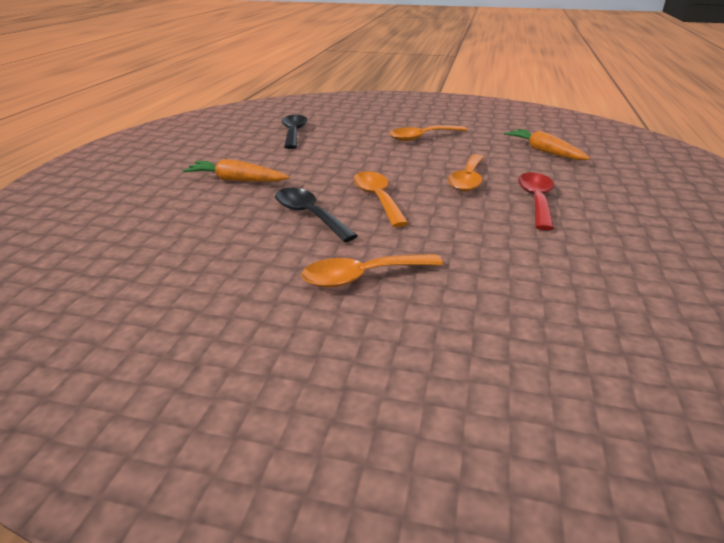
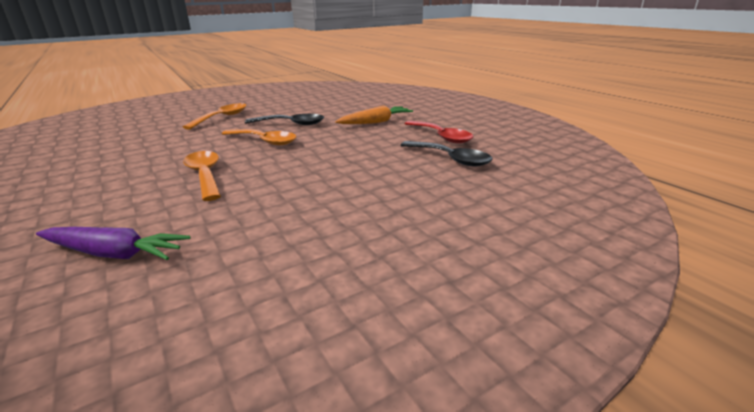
camera: 135 degrees right, 5 degrees down
(422, 137) = (317, 207): orange spoon -> none
(536, 200) = (125, 179): red spoon -> red spoon (441, 137)
(544, 151) = (114, 254): orange carrot -> purple carrot

